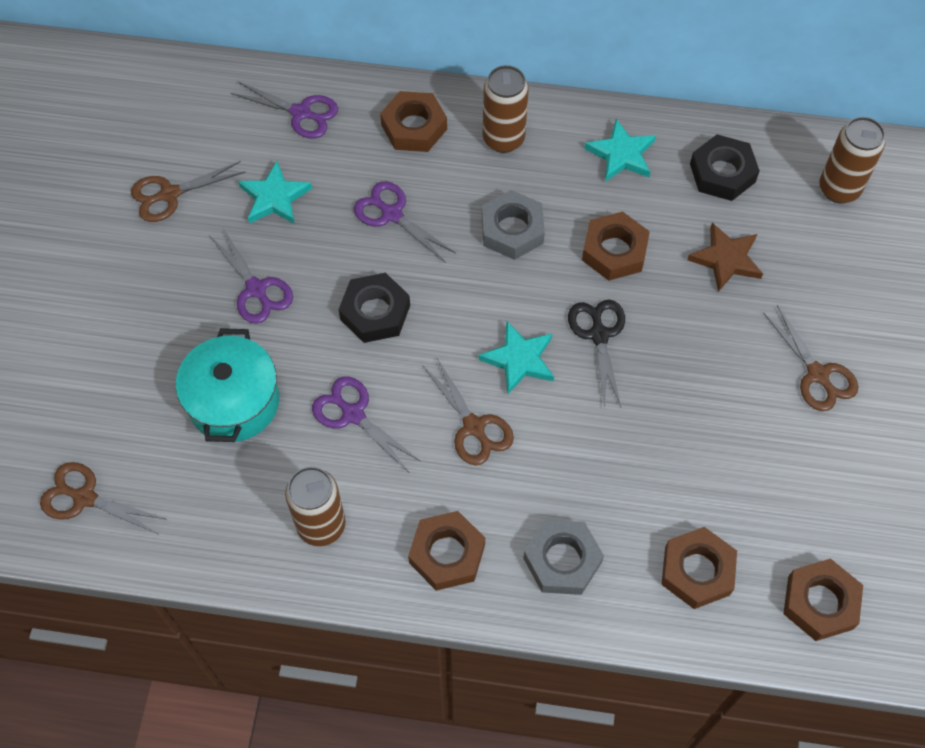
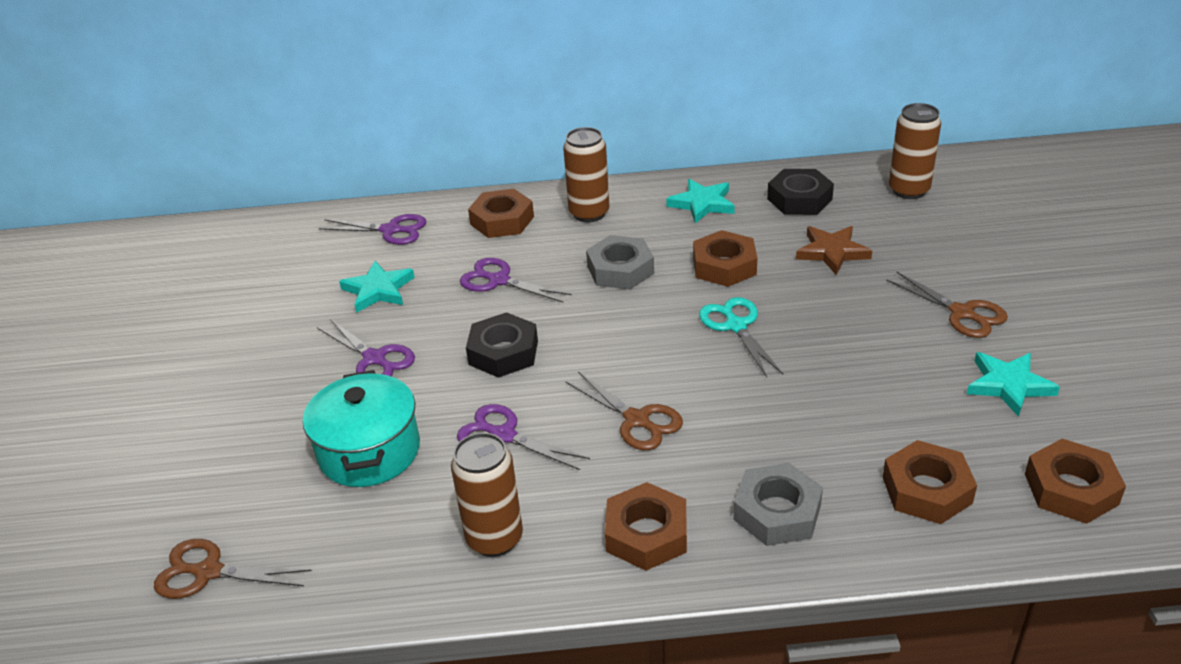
camera: 10 degrees left, 25 degrees down
(170, 194) = (270, 307): brown scissors -> none
(519, 359) = (663, 359): turquoise star -> turquoise star (1008, 385)
(599, 335) = (736, 326): black scissors -> turquoise scissors

